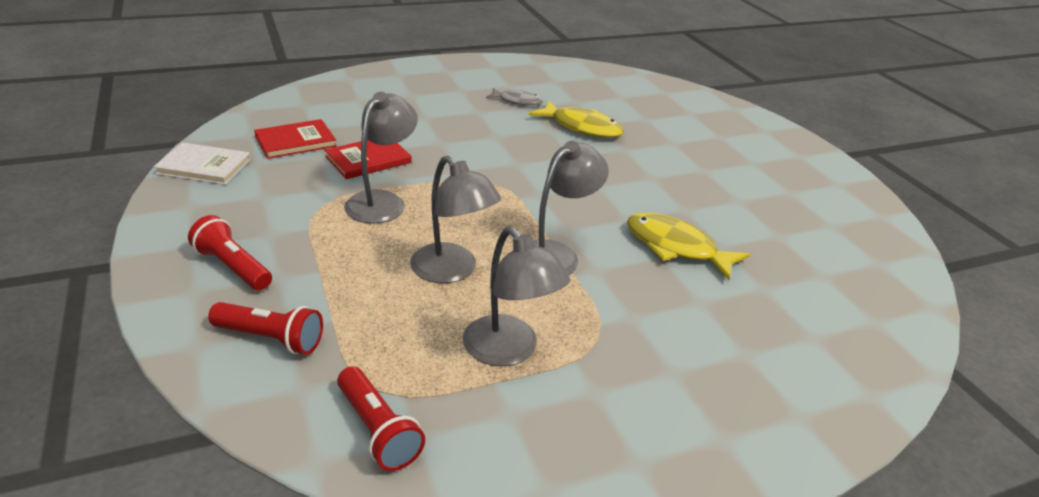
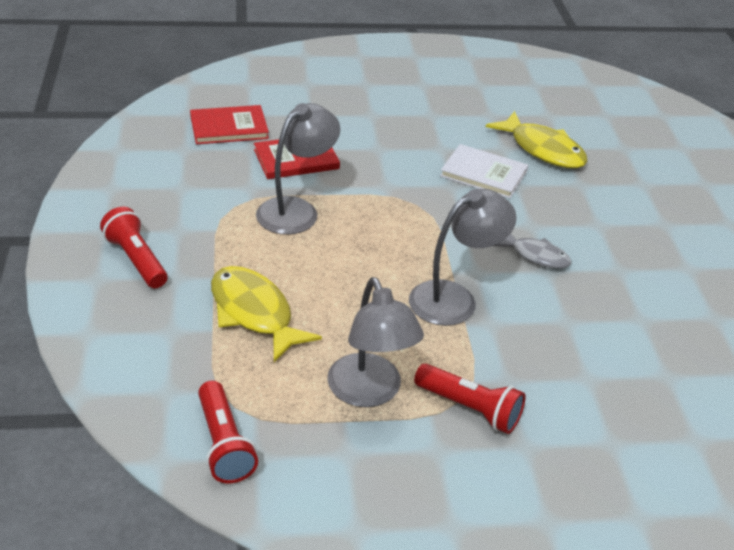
camera: 15 degrees right, 5 degrees up
(204, 166) = (134, 145): white book -> white book (483, 174)
(271, 339) = (153, 338): red flashlight -> red flashlight (470, 408)
(452, 271) = (342, 299): grey lamp -> none
(517, 101) = (481, 106): grey fish -> grey fish (536, 256)
(676, 247) = (589, 312): yellow fish -> yellow fish (254, 313)

